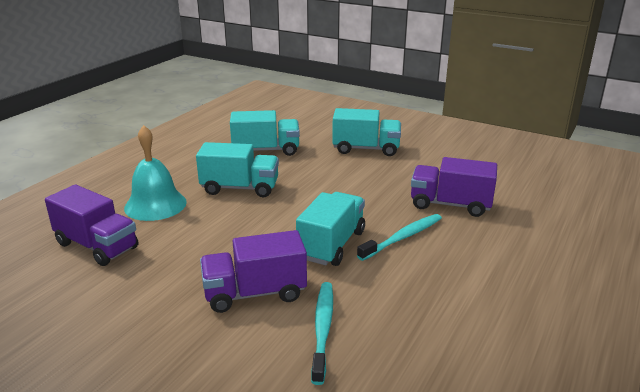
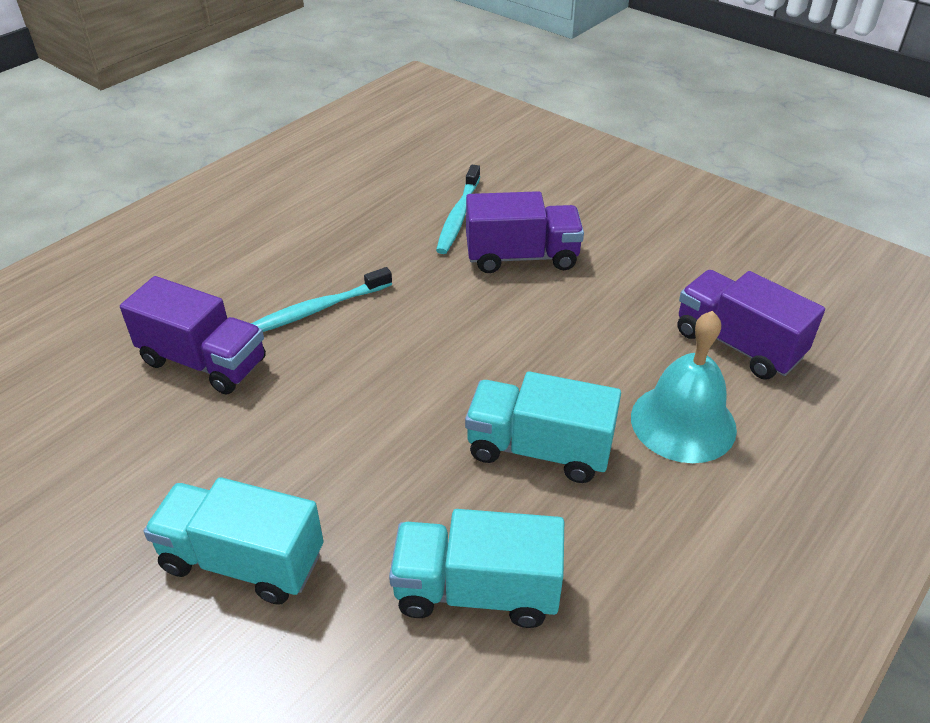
camera: 170 degrees left, 15 degrees up
(331, 245) = (416, 309): turquoise truck -> none

